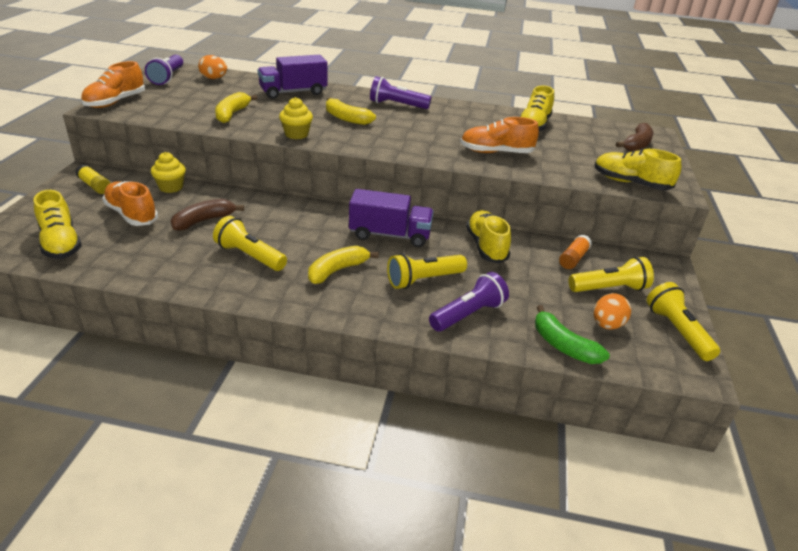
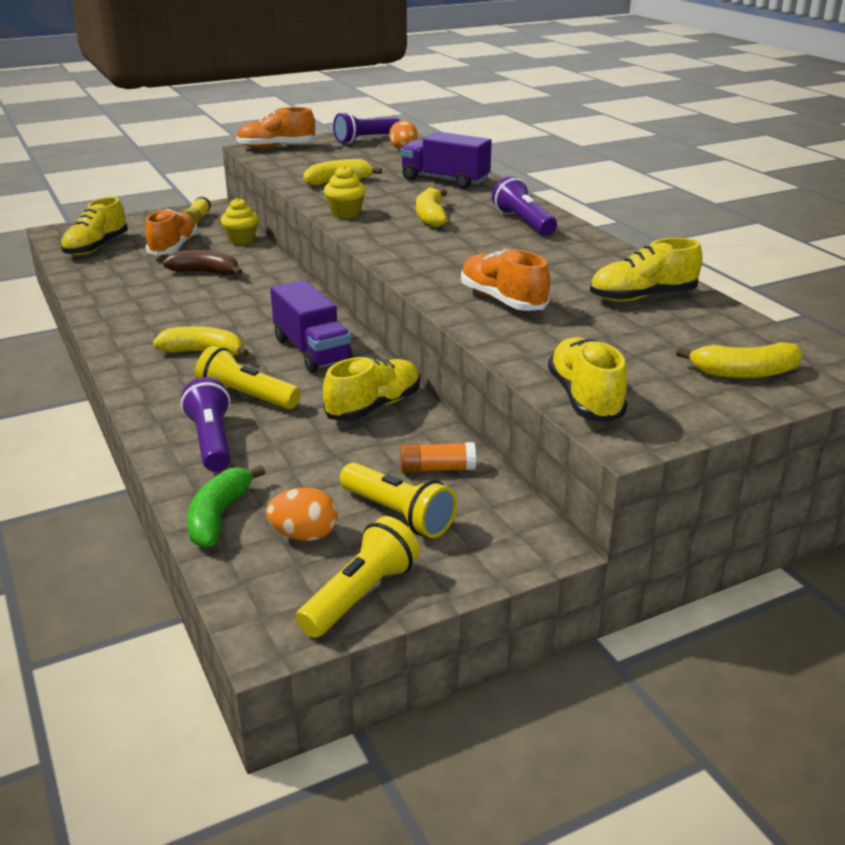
camera: 55 degrees right, 5 degrees down
(249, 256) = (174, 310): yellow flashlight -> none
(468, 314) = (211, 441): purple flashlight -> purple flashlight turned 120 degrees counterclockwise
(636, 145) = (744, 373): brown banana -> yellow banana

